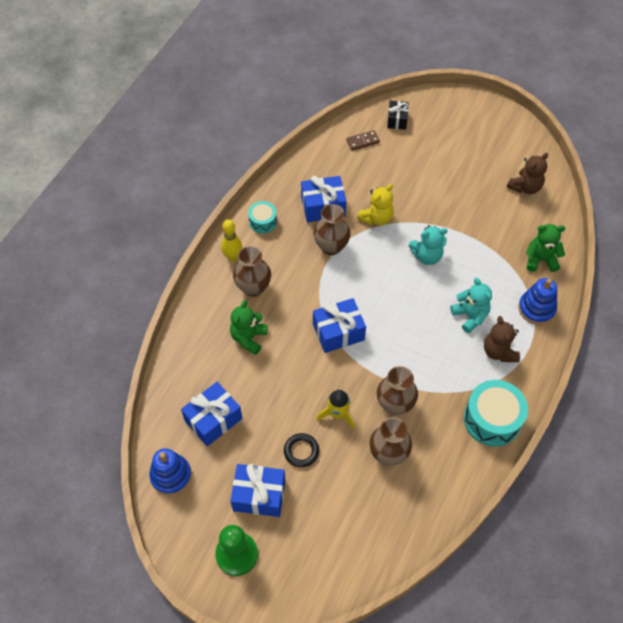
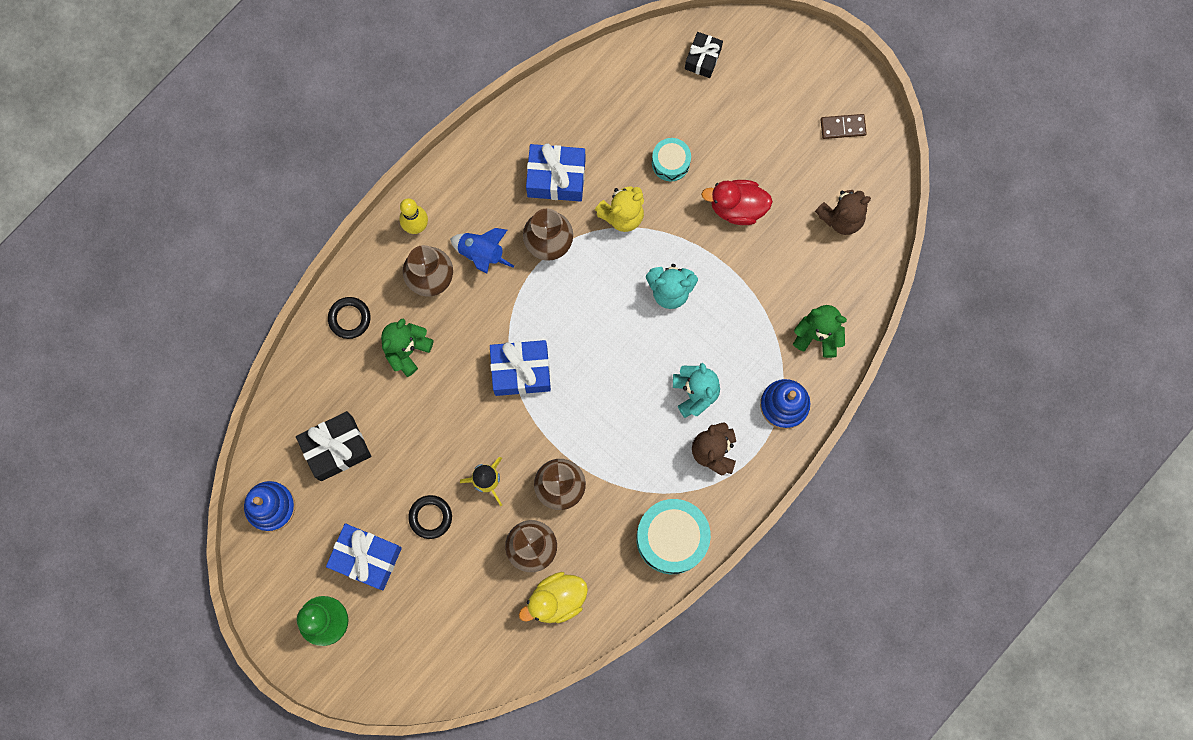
camera: 15 degrees right, 20 degrees up
(200, 327) = (349, 318): none -> black ring
(213, 419) = (336, 448): blue gift -> black gift
(263, 221) = (469, 181): turquoise drum -> turquoise drum (670, 162)
(285, 263) = (481, 253): none -> blue rocket
(363, 141) = (643, 83): brown domino -> brown domino (843, 127)
(420, 488) = (556, 600): none -> yellow duck
(453, 196) = (737, 207): none -> red duck

